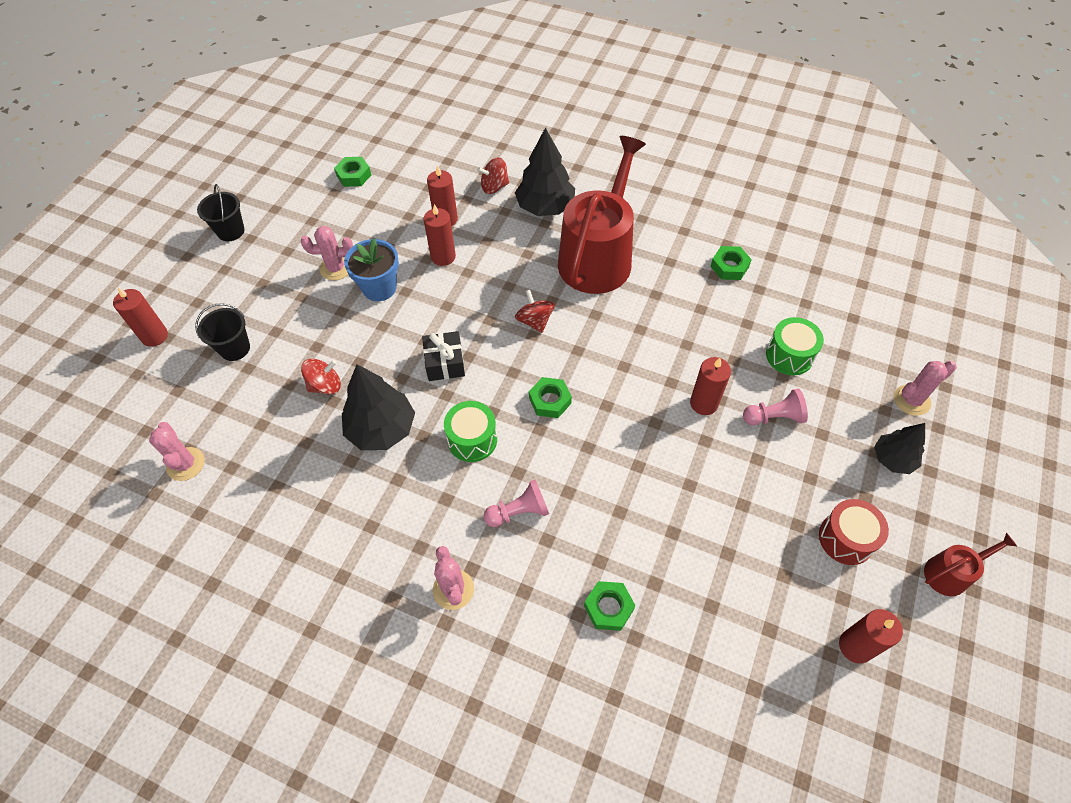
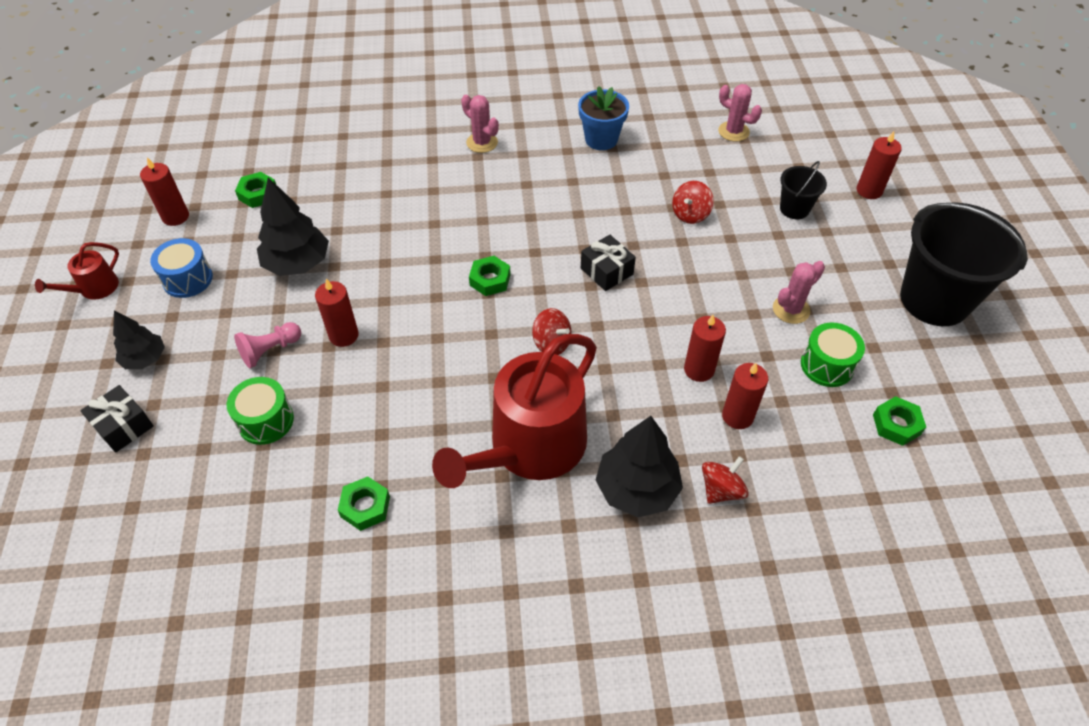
camera: 150 degrees right, 5 degrees down
(231, 231) = (934, 300): black bucket -> black bucket, size x2.11
(379, 288) = (730, 309): blue flower pot -> blue flower pot (601, 139)
(381, 429) = (614, 205): black tree -> black tree (297, 263)
(472, 439) = (536, 226): green drum -> green drum (827, 365)
(519, 512) = (465, 197): pink pawn -> none
(598, 257) = (530, 447): red watering can -> red watering can turned 45 degrees clockwise
(609, 607) = (367, 172): green nut -> green nut (258, 194)
(846, 539) = (187, 279): red drum -> blue drum
(911, 400) = (123, 426): pink cactus -> black gift

